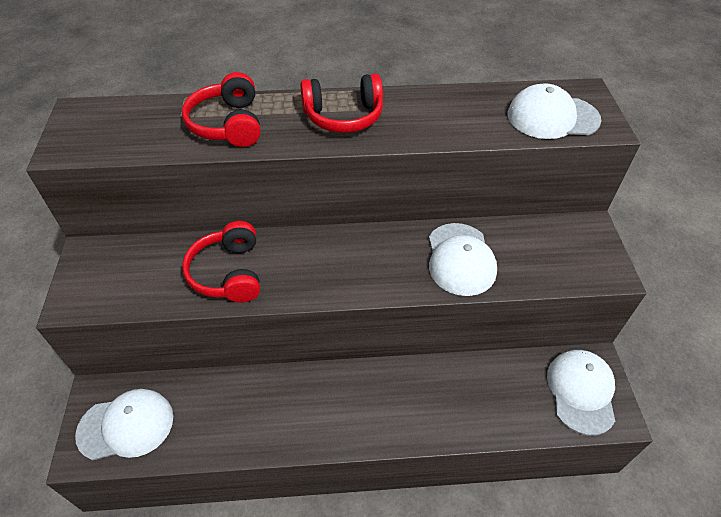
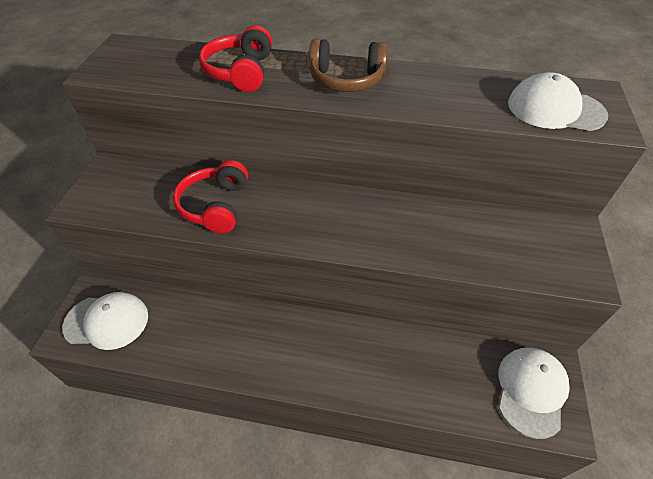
camera: 15 degrees right, 0 degrees up
(343, 116) = (346, 79): red headphones -> brown headphones
(460, 259) = (432, 234): white cap -> none

